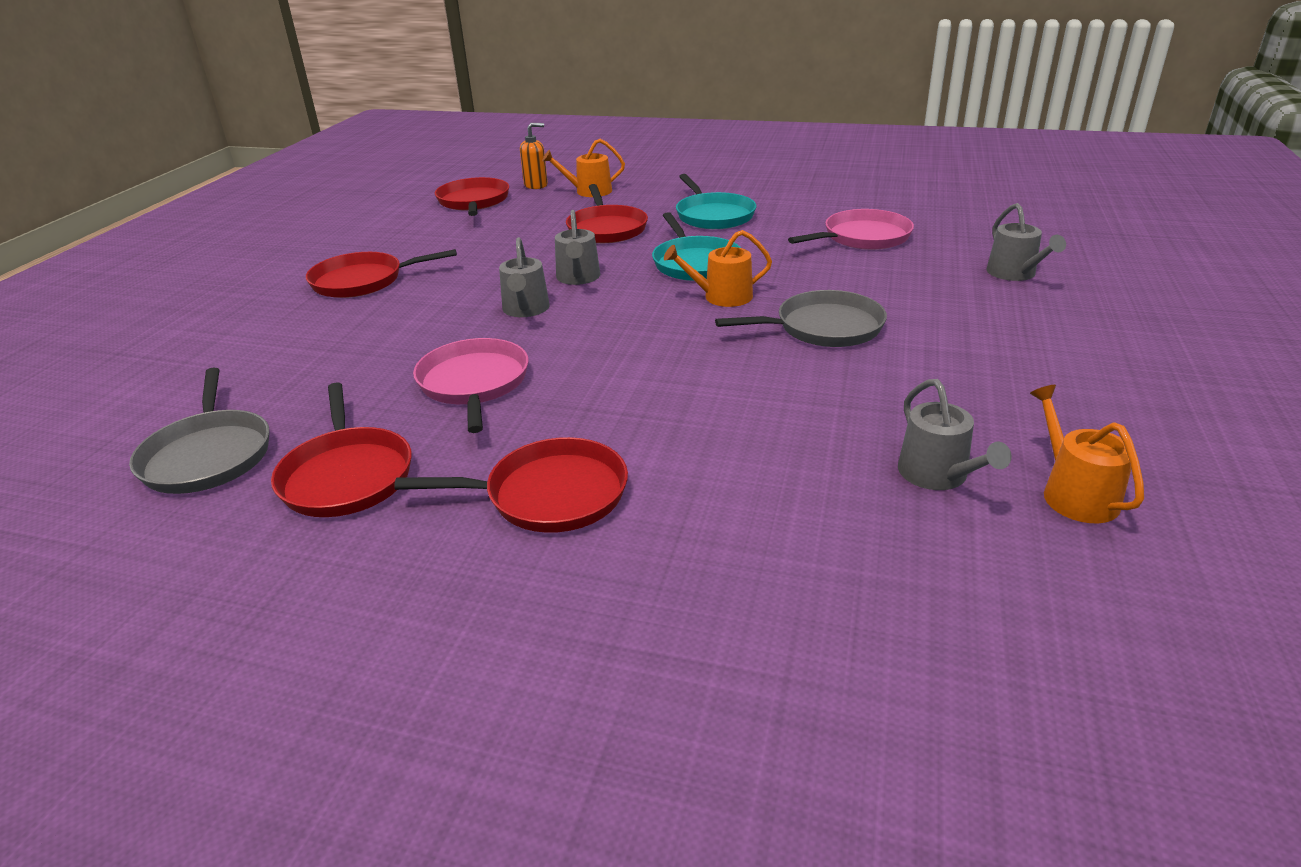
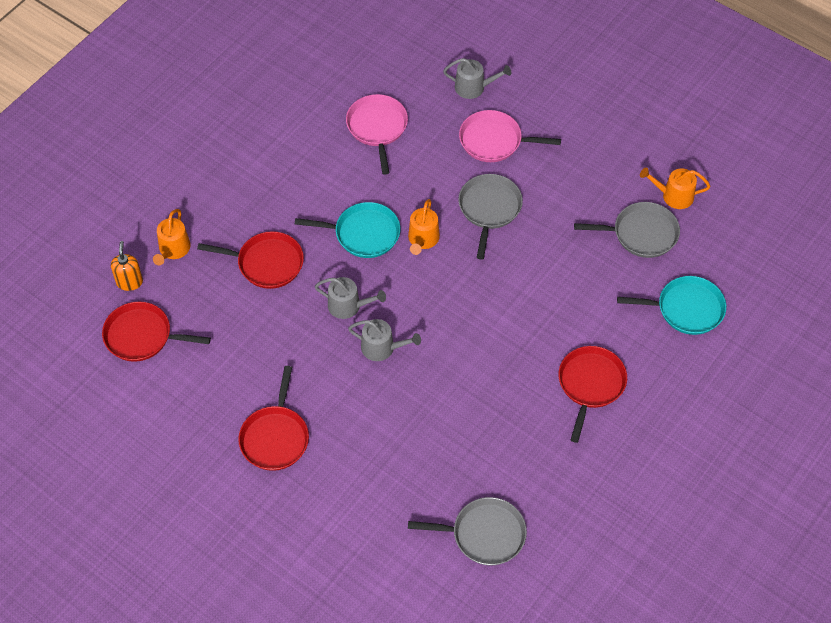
camera: 70 degrees left, 25 degrees up
(347, 476) = (535, 468): red pan -> none
(474, 383) = (467, 395): pink pan -> pink pan (494, 141)
(713, 215) = (283, 190): turquoise pan -> turquoise pan (686, 309)
(938, 475) = (641, 233): grey watering can -> grey pan

